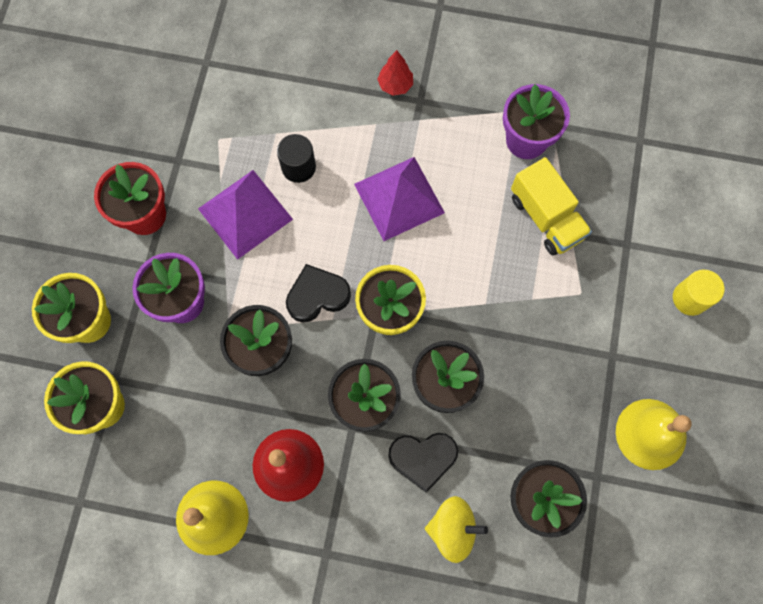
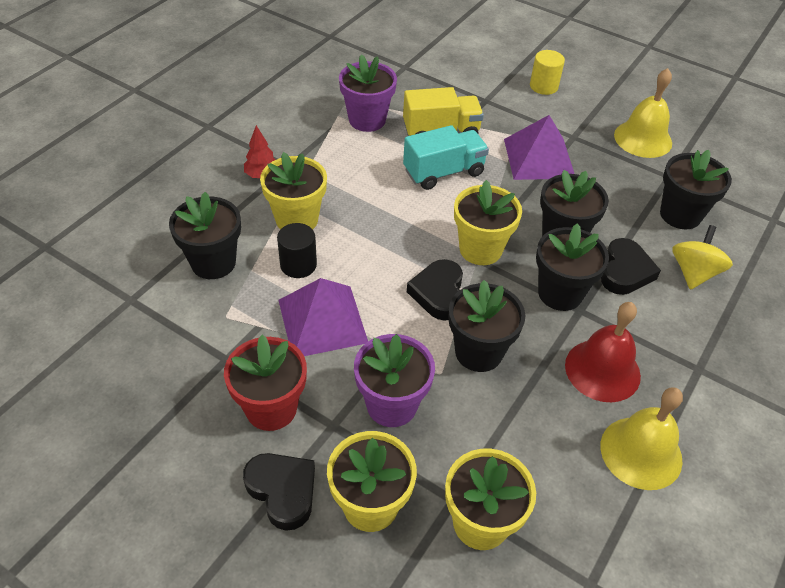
camera: 70 degrees left, 25 degrees down
(79, 256) = (282, 491): none -> black heart
(271, 100) = (213, 262): none -> black flower pot
(352, 141) = (297, 220): none -> yellow flower pot
(399, 198) = (373, 208): purple pyramid -> purple pyramid (539, 158)
(483, 243) = (443, 172): none -> turquoise truck

